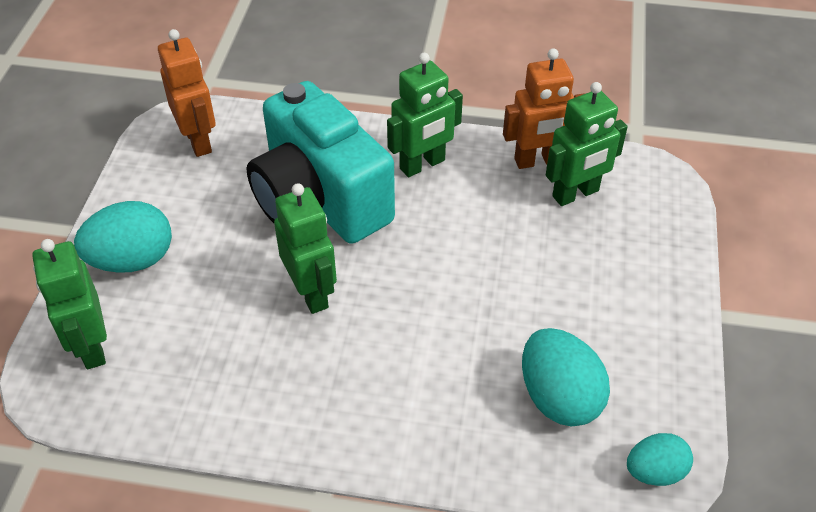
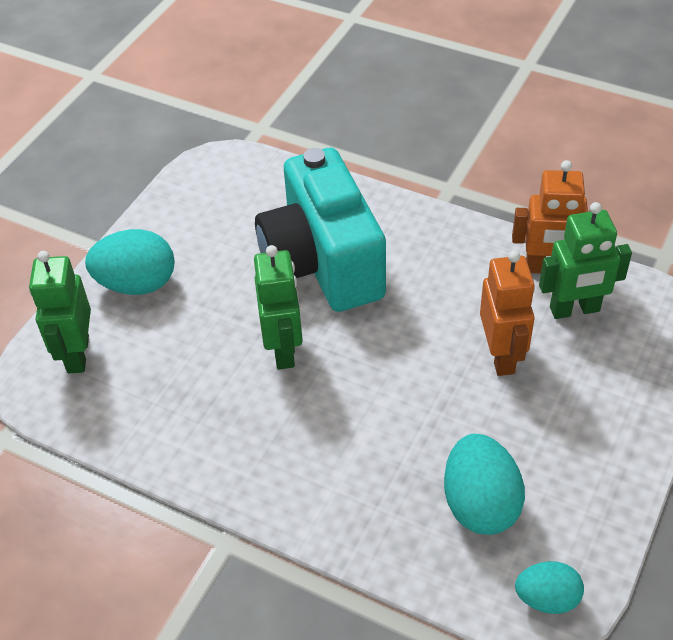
camera: 20 degrees right, 0 degrees up
(198, 141) = (231, 184): orange robot -> orange robot (501, 356)
(422, 165) = (432, 249): green robot -> none

